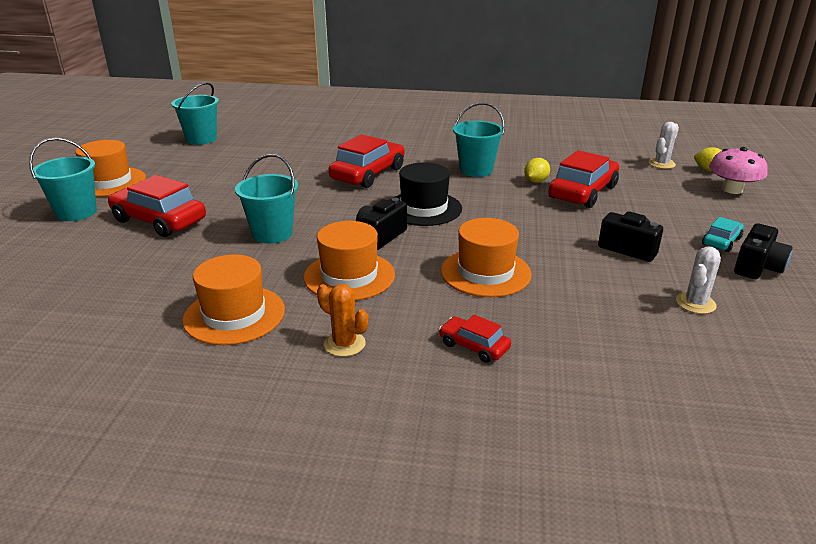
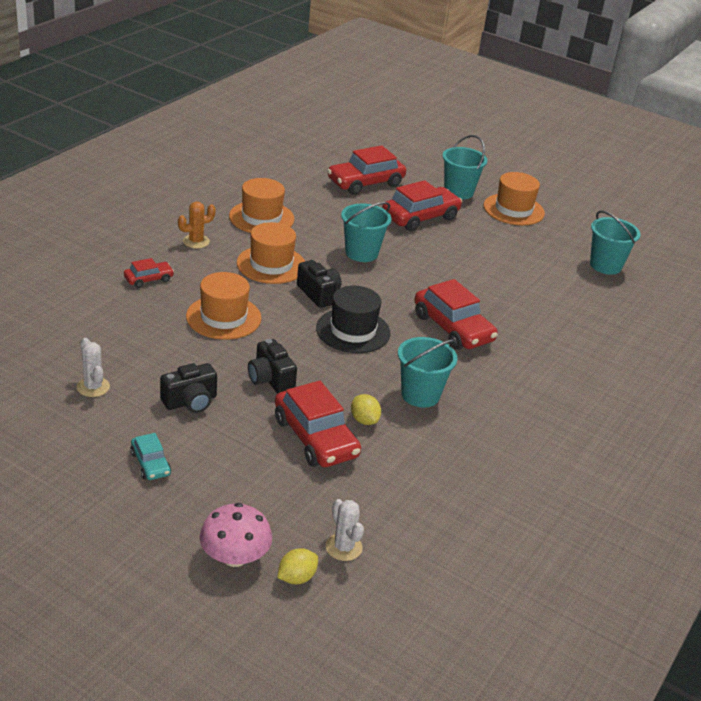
camera: 110 degrees right, 5 degrees up
(77, 269) = (365, 183): none -> red car
(757, 267) = (97, 454): black camera -> black camera (270, 379)

